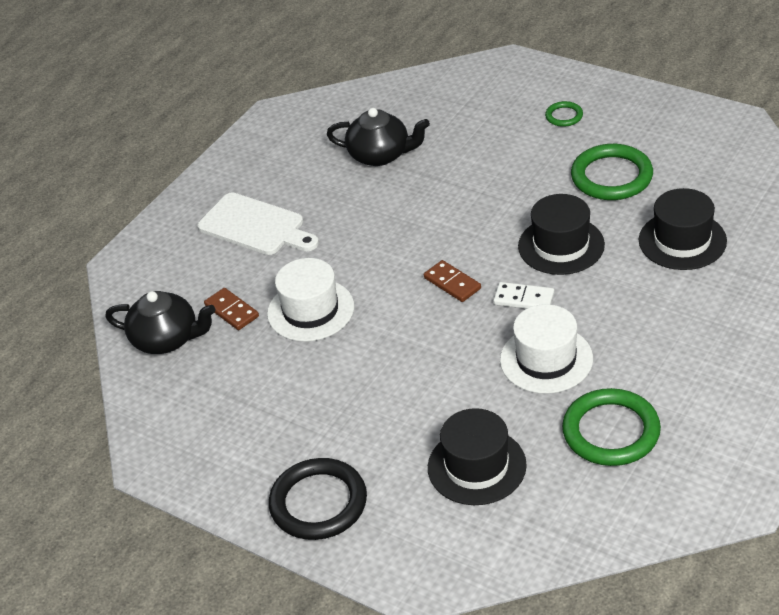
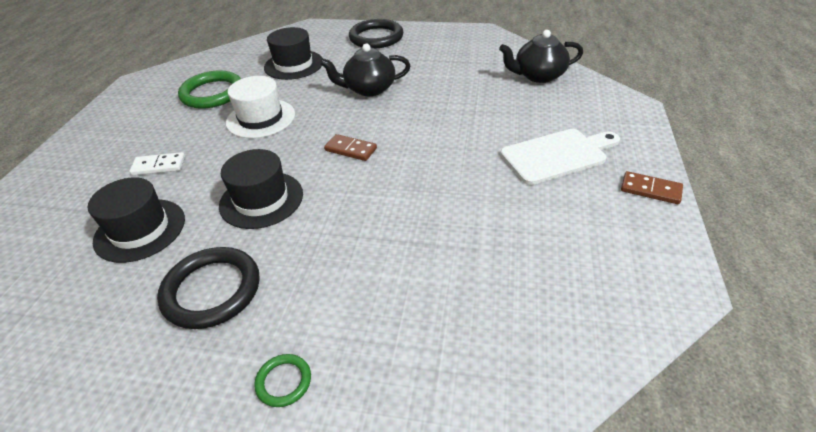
camera: 155 degrees right, 0 degrees up
(231, 311) = (511, 98): brown domino -> brown domino (650, 190)
(255, 226) = (557, 155): white cutting board -> white cutting board turned 150 degrees clockwise
(310, 310) = (452, 110): white hat -> none
(380, 155) = (497, 257): black teapot -> black teapot (369, 89)
(524, 299) = (286, 151): white domino -> white domino (159, 166)
(611, 176) = (212, 290): green ring -> black ring

